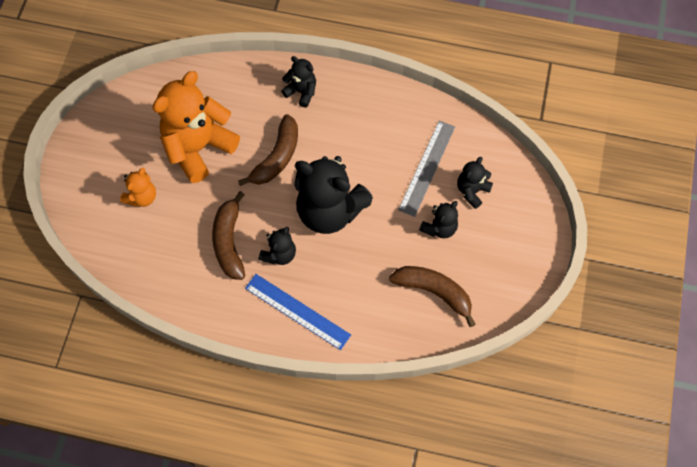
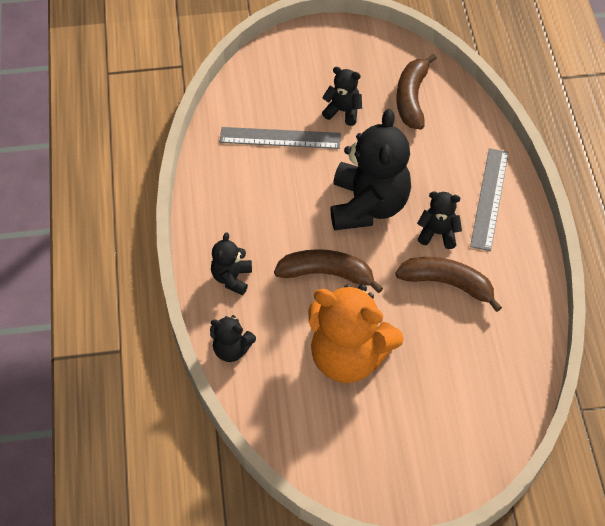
camera: 110 degrees left, 10 degrees down
(142, 197) = (438, 391): orange teddy bear -> none
(229, 242) = (447, 283): brown banana -> brown banana turned 135 degrees counterclockwise
(297, 311) = (490, 198): blue ruler -> grey ruler
(472, 191) = (290, 96): black teddy bear -> black teddy bear (232, 349)

